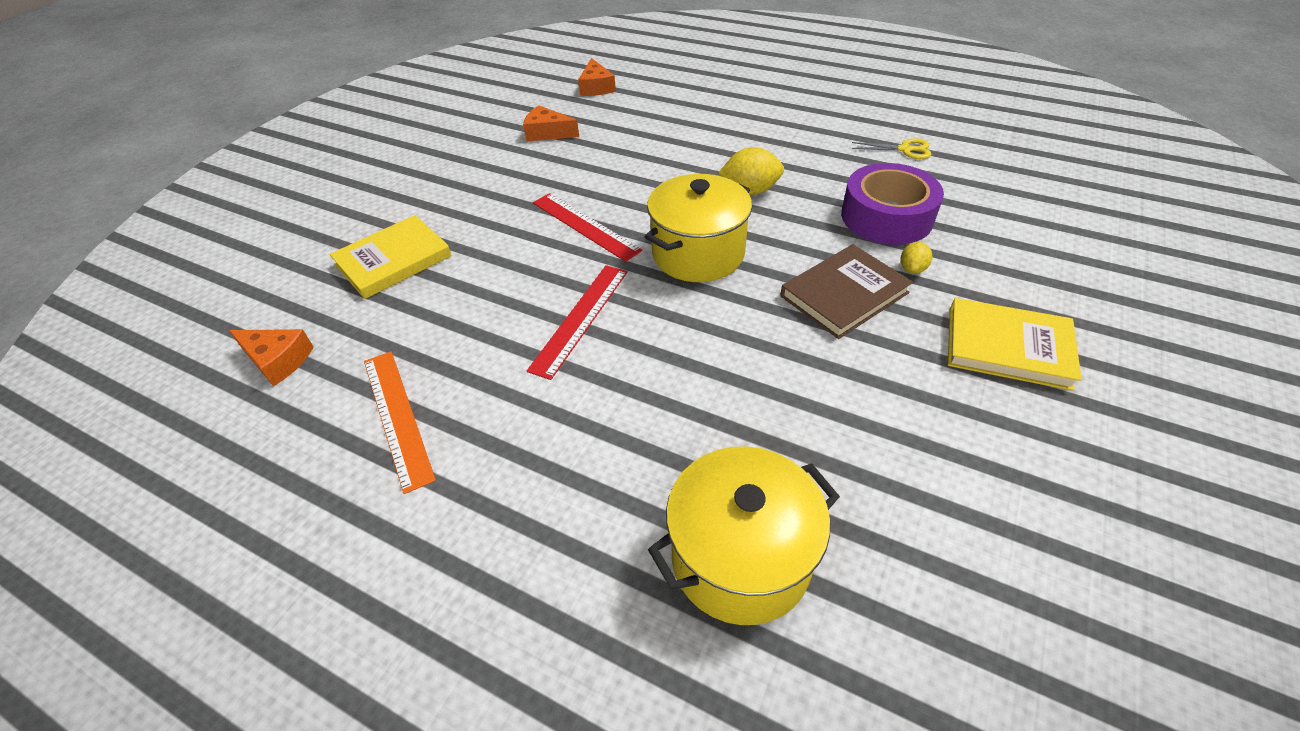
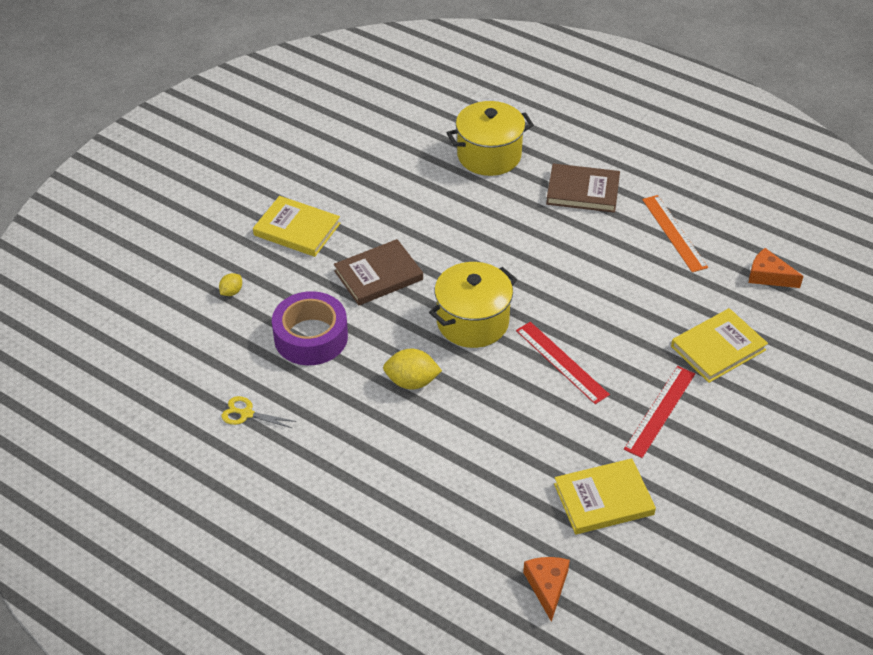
camera: 175 degrees left, 0 degrees up
(545, 486) = (583, 191): none -> brown book
(547, 133) = (603, 499): orange cheese -> yellow book
(580, 318) = (565, 280): red ruler -> red ruler (660, 411)
(912, 269) = (320, 288): yellow lemon -> yellow lemon (231, 292)

